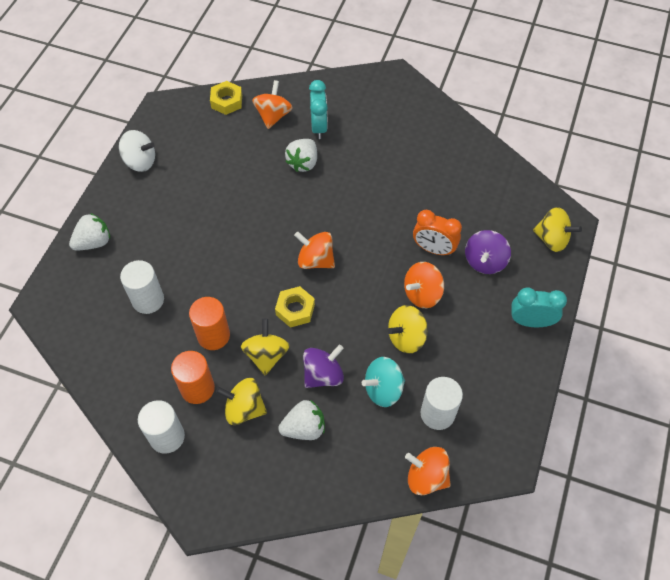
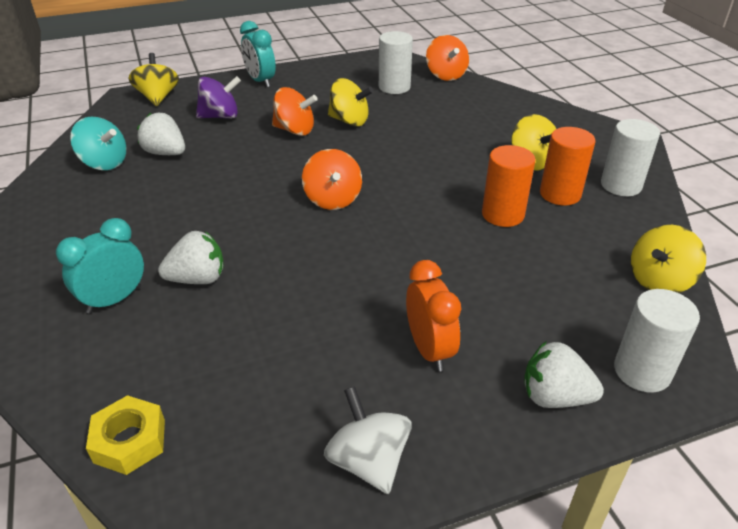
camera: 130 degrees left, 20 degrees down
(148, 300) = (541, 284): white cylinder -> white cylinder (642, 371)
(266, 355) = (471, 175): yellow spinning top -> yellow spinning top (659, 280)
(273, 116) = (124, 359): orange spinning top -> none
(295, 309) = (404, 183): yellow nut -> none
(304, 428) = (496, 129): white strawberry -> white strawberry (165, 153)
(323, 375) = (441, 141): purple spinning top -> none
(383, 389) = (410, 112): turquoise spinning top -> turquoise spinning top (104, 163)
(433, 249) = (235, 143): orange clock -> orange clock (429, 349)

